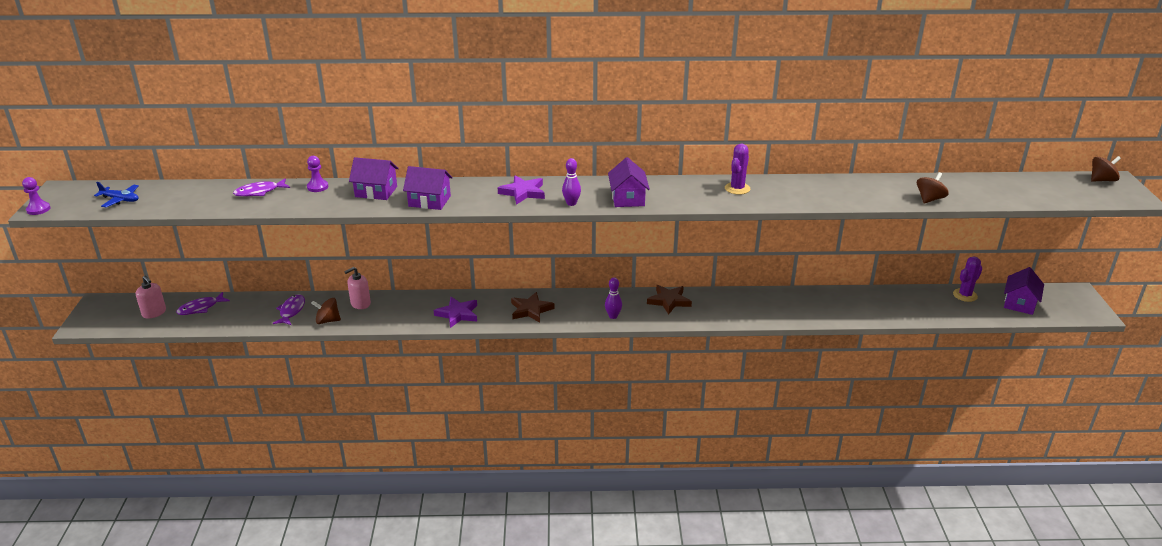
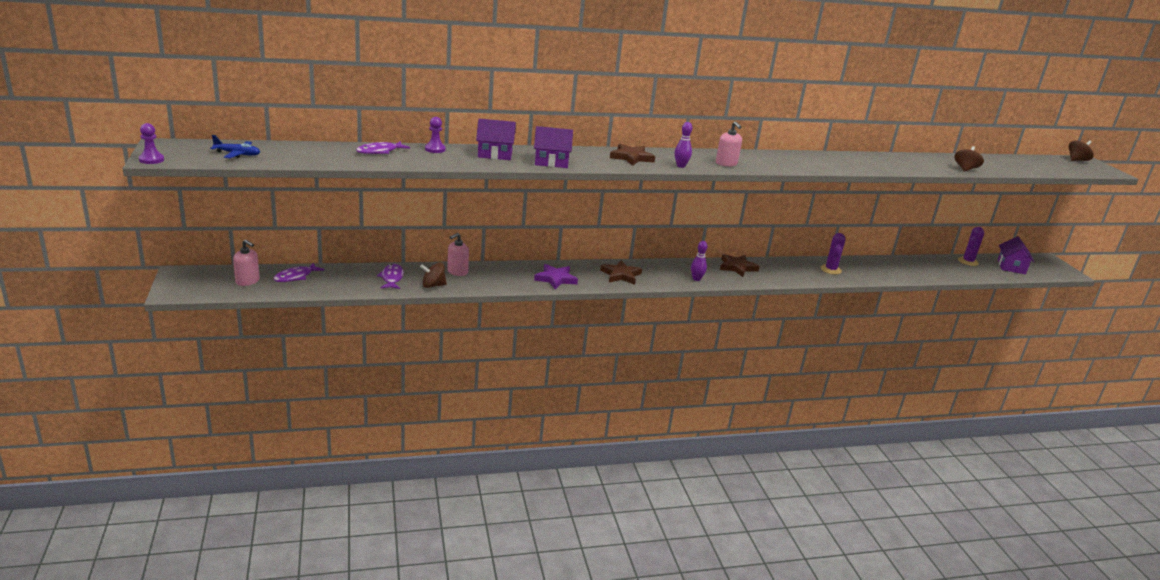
camera: 15 degrees left, 5 degrees down
(523, 192) = (631, 157): purple star -> brown star
(628, 198) = (726, 163): purple house -> pink soap dispenser
(737, 188) = (811, 159): purple cactus -> purple cactus (830, 270)

